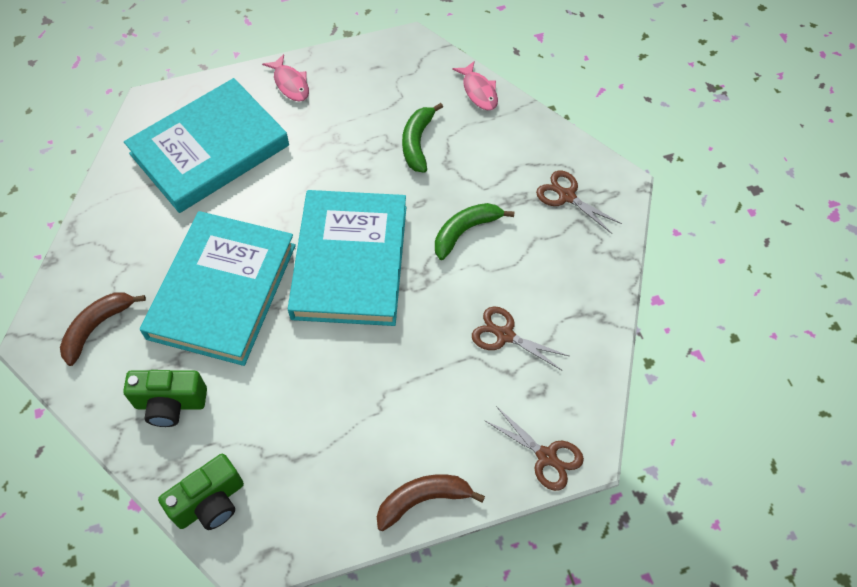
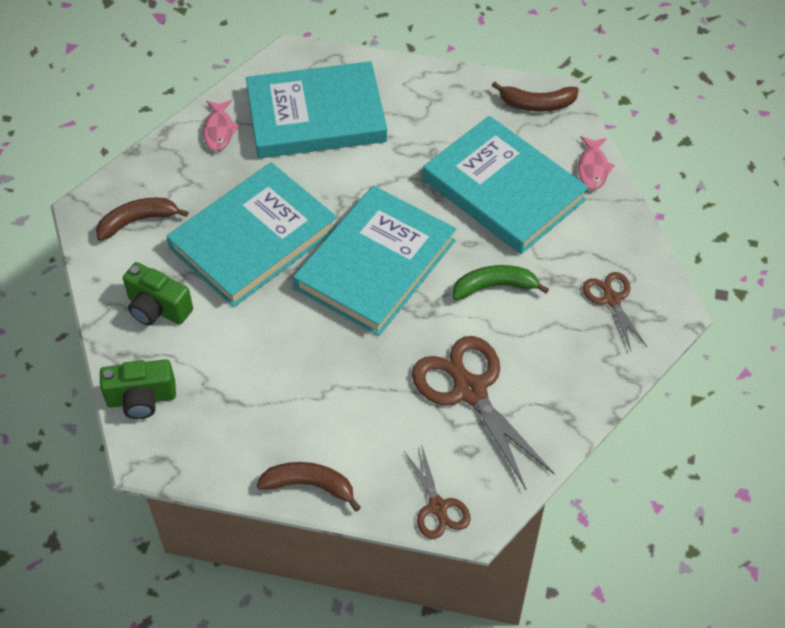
camera: 30 degrees right, 5 degrees down
(290, 84) = (422, 88): pink fish -> pink fish (219, 130)
(397, 56) = (537, 104): none -> brown banana
(417, 143) = (503, 190): green banana -> turquoise book
(505, 335) = (470, 391): brown scissors -> brown scissors, size x1.81

